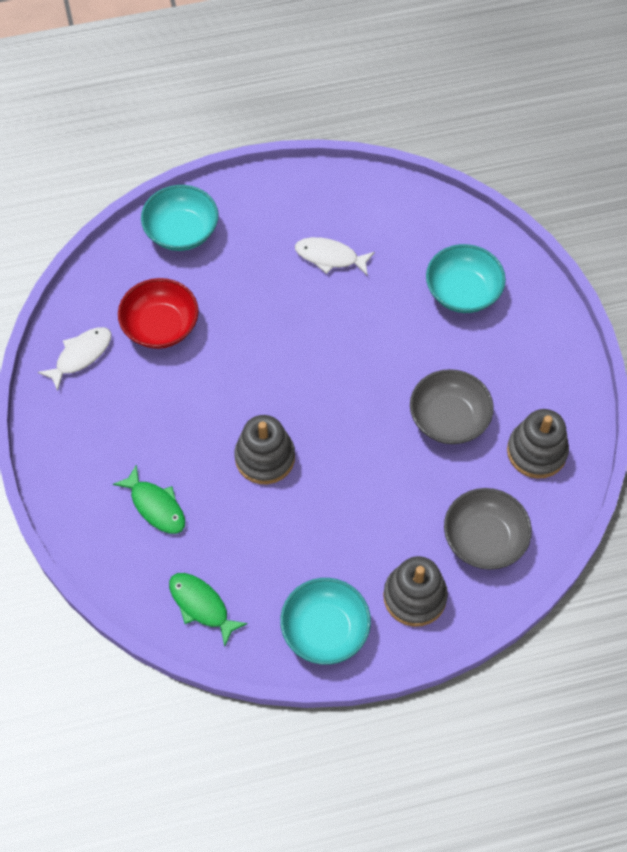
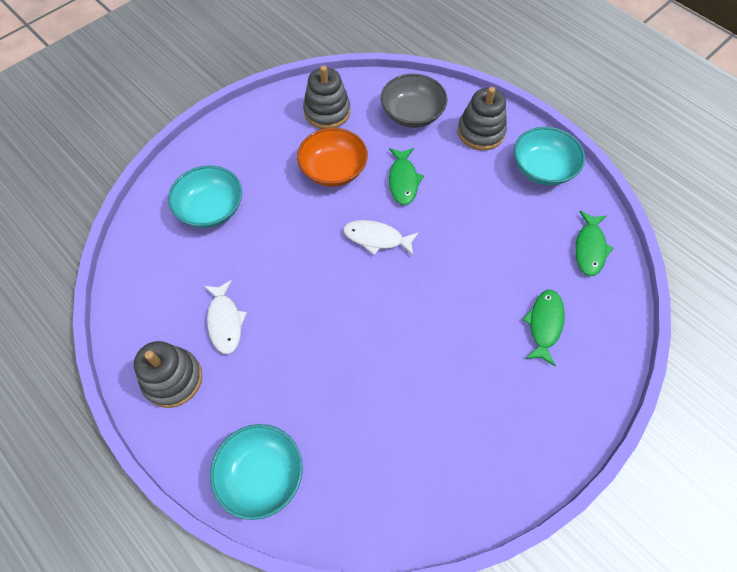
camera: 120 degrees left, 0 degrees up
(81, 356) = (457, 482): white fish -> white fish (376, 238)
(160, 326) = (380, 426): red bowl -> none
(265, 457) = (447, 270): grey stacking toy -> grey stacking toy (173, 379)
(395, 477) = (403, 180): none -> green fish
(449, 418) = (333, 170): grey bowl -> orange bowl

